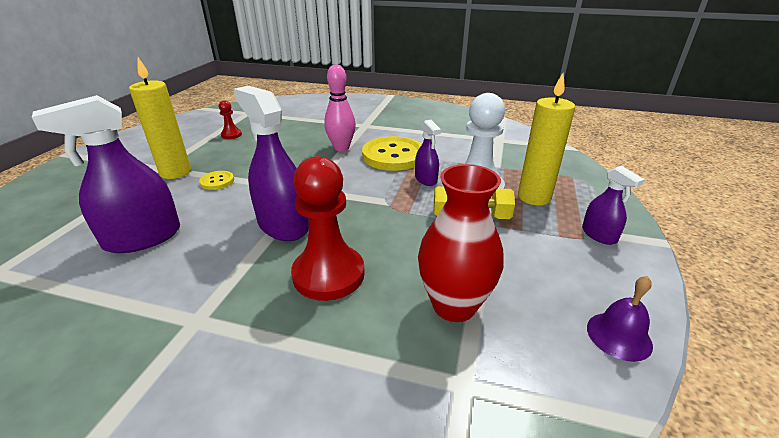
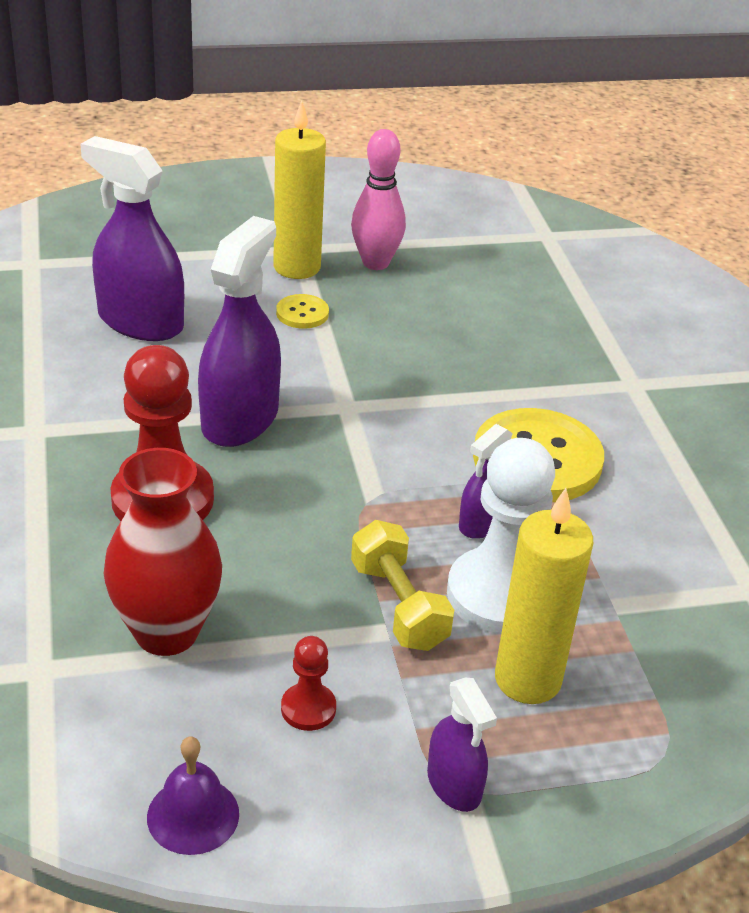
camera: 60 degrees right, 5 degrees up
(231, 135) = (449, 259): red pawn -> red pawn (308, 708)
(341, 148) = (511, 389): pink bowling pin -> pink bowling pin (375, 263)
(599, 235) = (454, 784): purple spray bottle -> purple spray bottle turned 60 degrees counterclockwise

